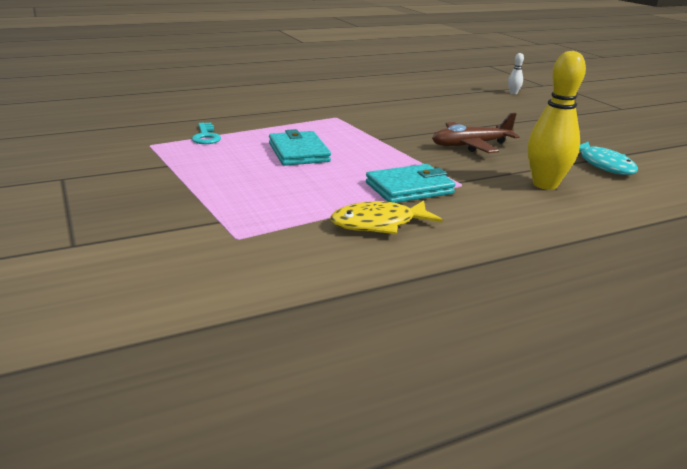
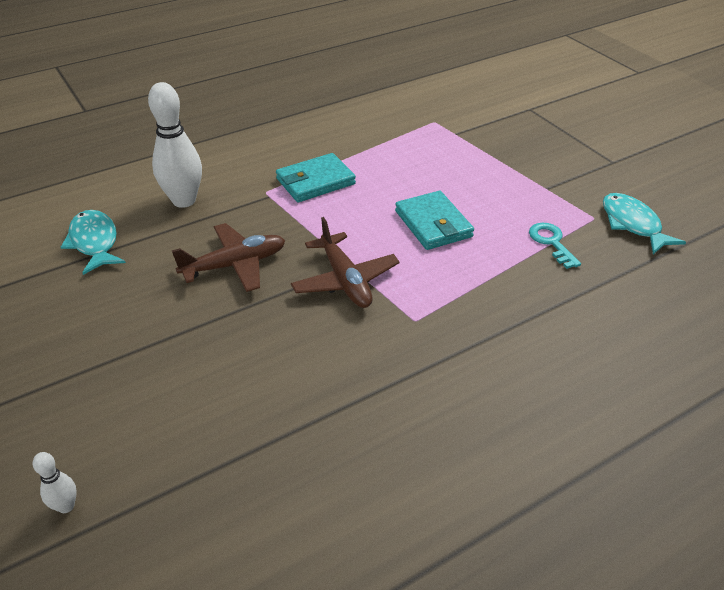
camera: 175 degrees right, 15 degrees up
(122, 139) = (632, 224): none -> turquoise fish
(379, 224) = (340, 141): yellow fish -> none
(382, 133) = (345, 280): none -> brown plane
(545, 185) = (184, 200): yellow bowling pin -> white bowling pin

